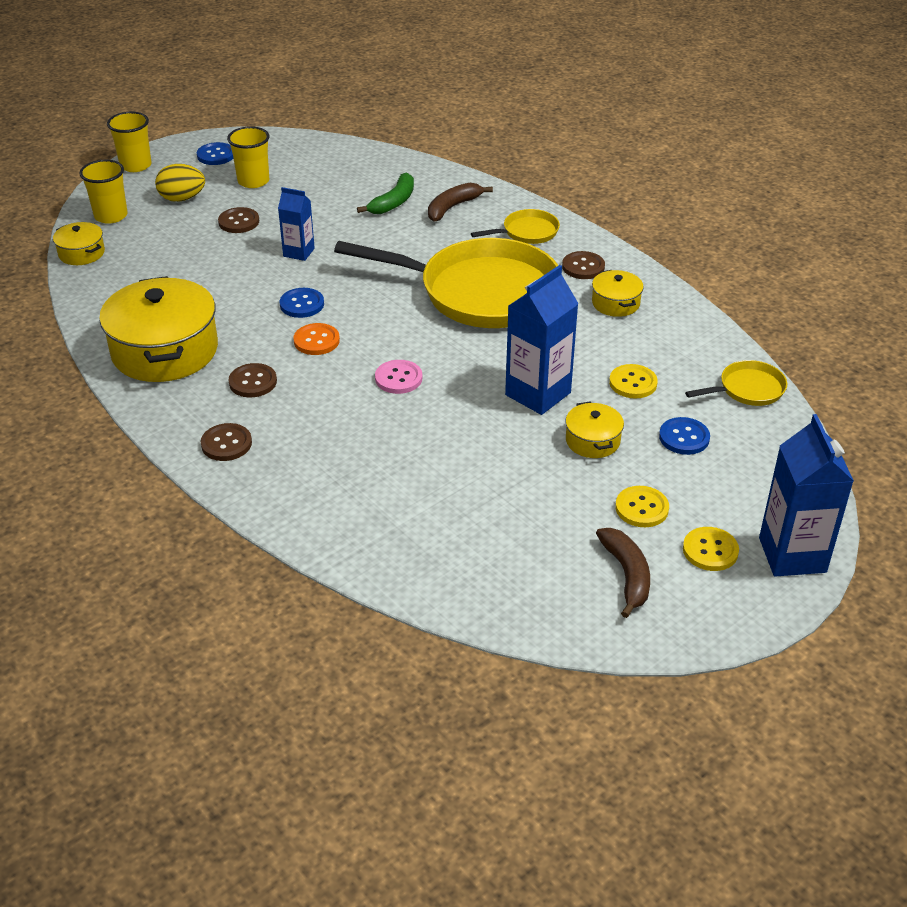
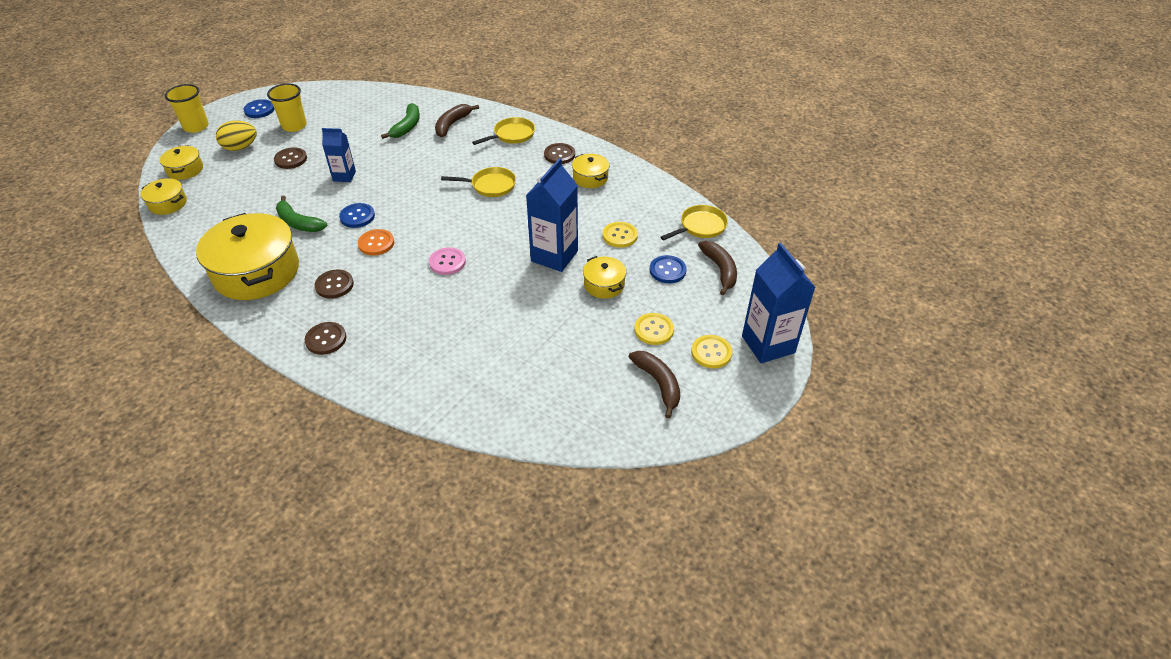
camera: 15 degrees left, 5 degrees up
(111, 216) = (185, 170): yellow cup -> yellow pot
(229, 300) = (298, 223): none -> green banana
(480, 292) = (490, 185): yellow pan -> yellow pan, size x0.43
(757, 449) = (720, 270): none -> brown banana

